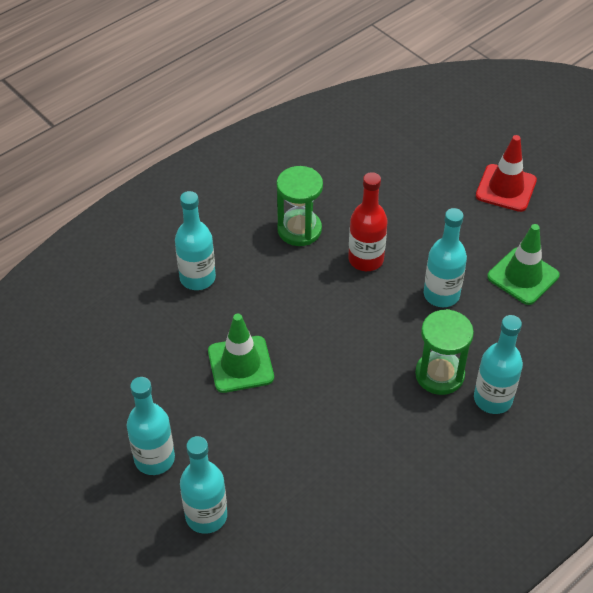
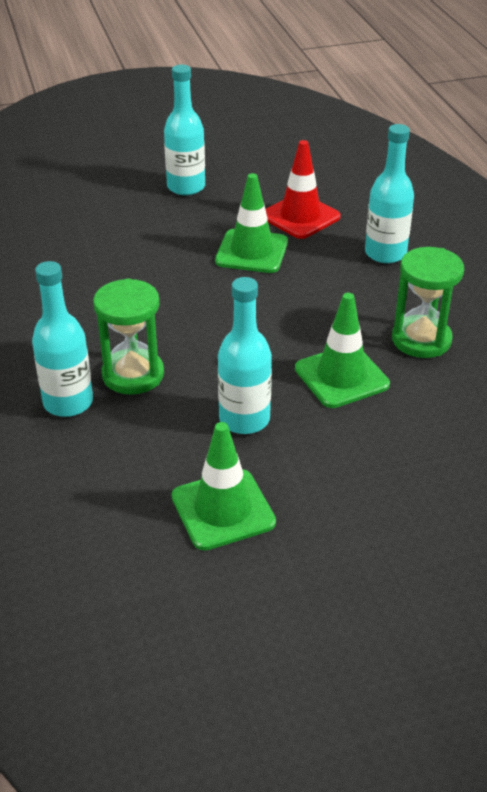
camera: 115 degrees right, 10 degrees down
(206, 516) = (108, 198): turquoise bottle -> none
(366, 259) = (341, 376): red bottle -> green traffic cone
(506, 188) = (404, 569): red traffic cone -> red traffic cone (300, 216)

